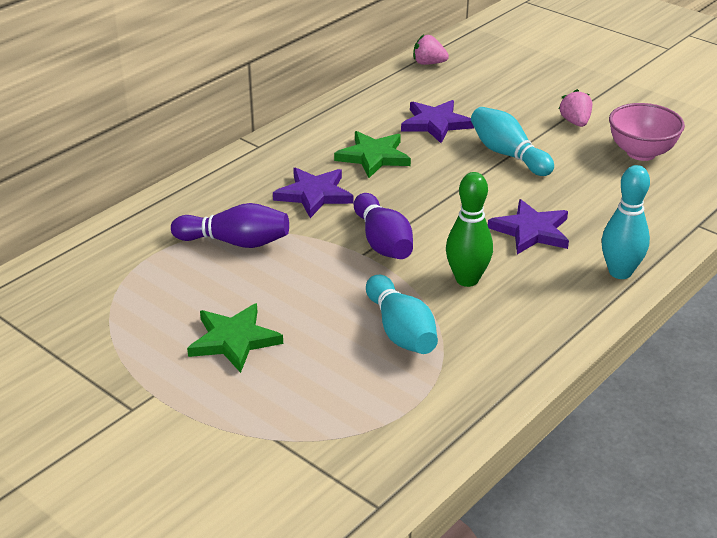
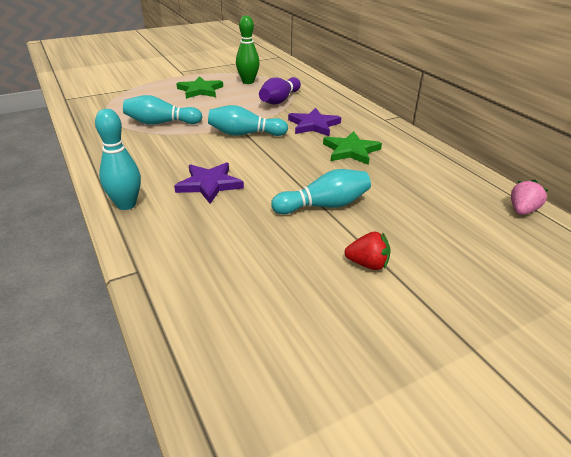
camera: 110 degrees right, 0 degrees up
(383, 242) = (245, 134): purple bowling pin -> turquoise bowling pin
(435, 124) = (393, 185): purple star -> none
(467, 279) = (182, 149): green bowling pin -> green bowling pin (248, 82)
(575, 122) = (367, 264): pink strawberry -> red strawberry
(641, 153) = (282, 287): pink bowl -> none

